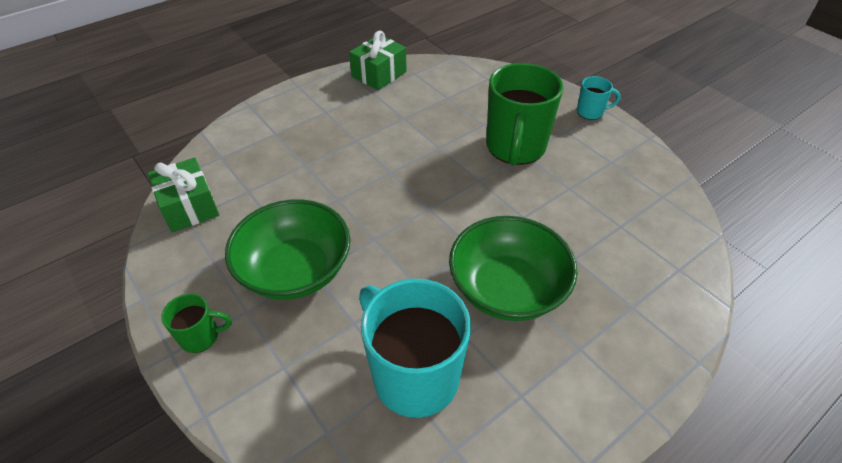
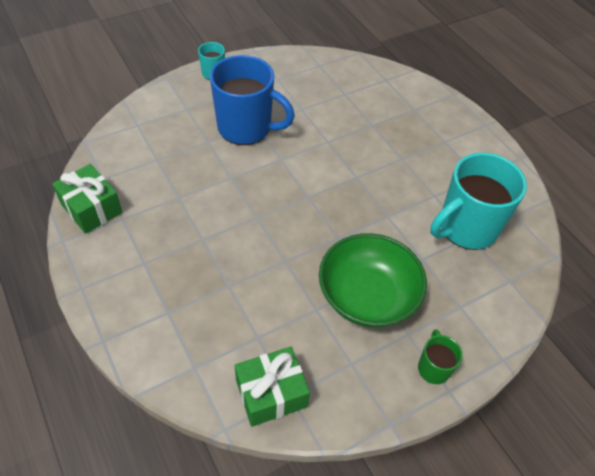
camera: 85 degrees left, 5 degrees up
(507, 289) = (396, 165): green bowl -> none
(515, 147) = (246, 128): green mug -> blue mug

